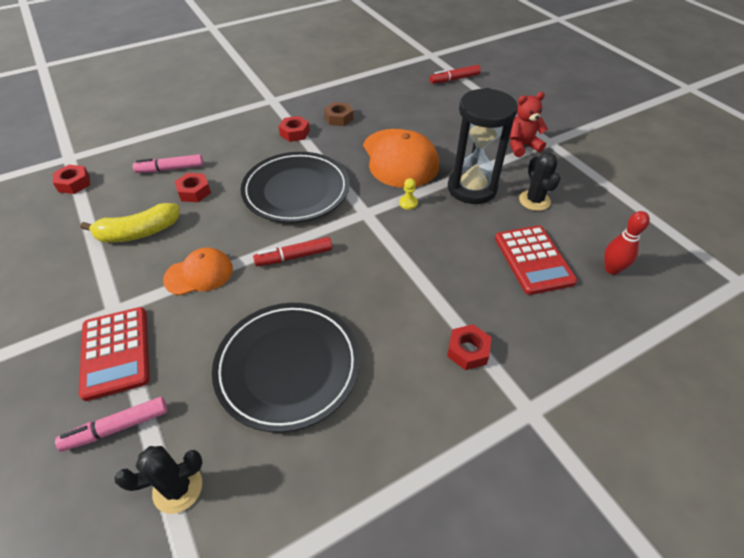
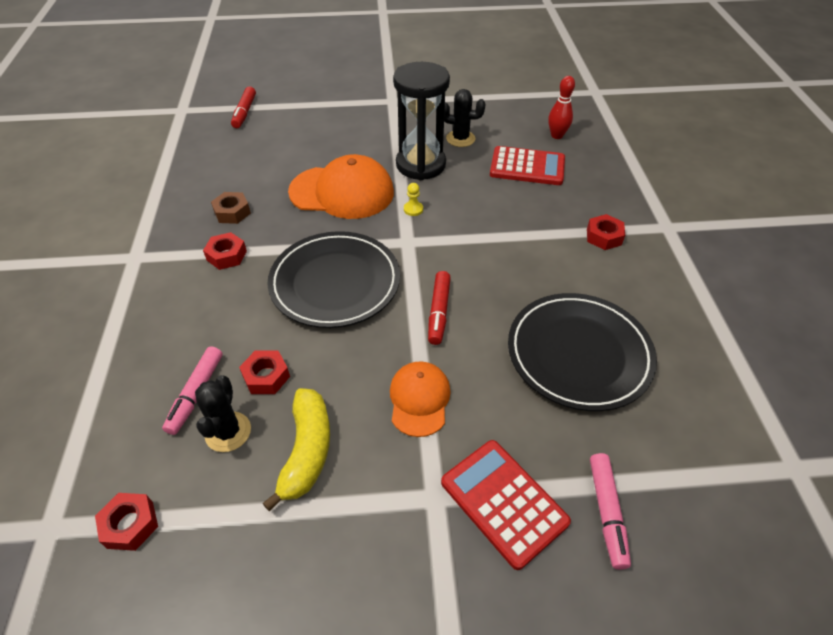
camera: 65 degrees left, 0 degrees up
(116, 352) = (503, 502): red calculator -> red calculator turned 135 degrees counterclockwise
(178, 488) = (687, 467): black cactus -> black cactus (228, 432)
(521, 146) = (386, 116): red teddy bear -> none

